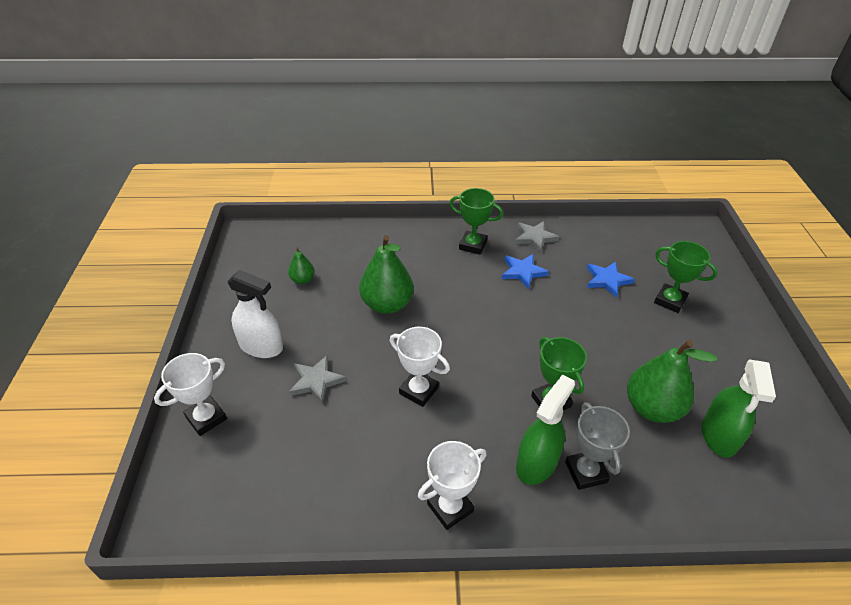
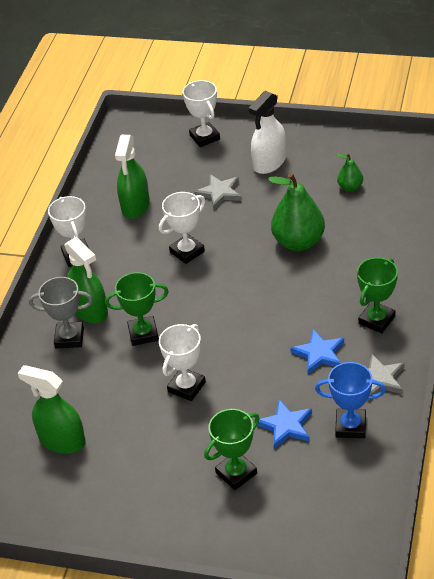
camera: 110 degrees right, 0 degrees up
(345, 464) = (135, 206): none -> green spray bottle
(587, 246) = (350, 426): none -> blue trophy
(601, 351) = (186, 387): none -> white trophy
(652, 408) = (108, 403): green pear -> none

